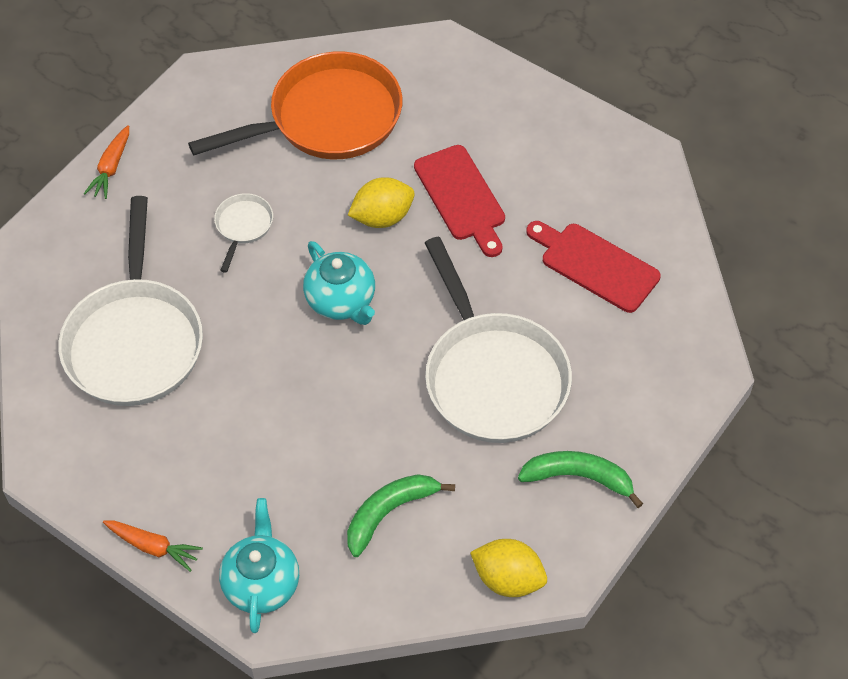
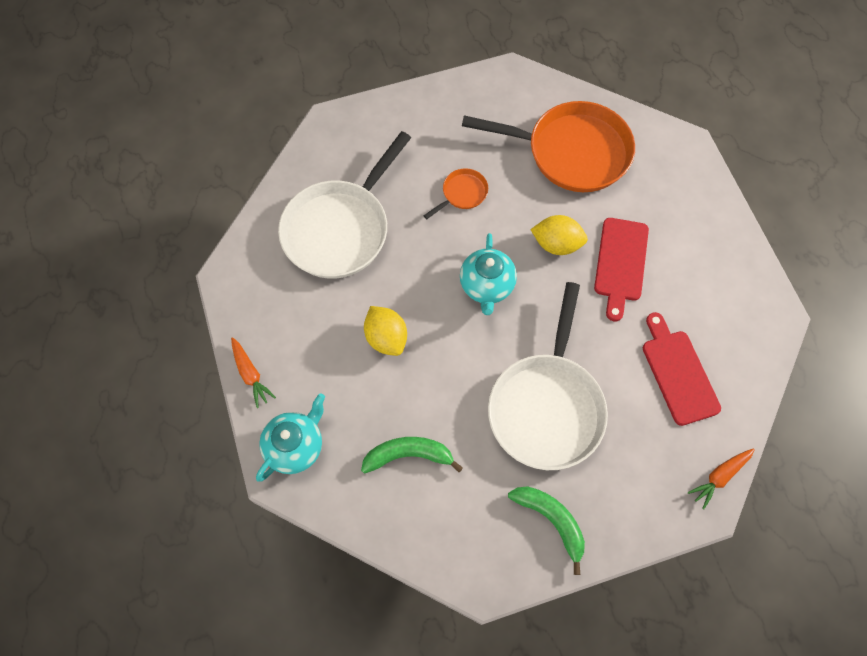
camera: 35 degrees right, 10 degrees up
(111, 167) = (411, 103): orange carrot -> orange carrot (720, 477)
(243, 226) = (462, 194): white pan -> orange pan
(508, 579) = (450, 559): yellow lemon -> yellow lemon (386, 338)

